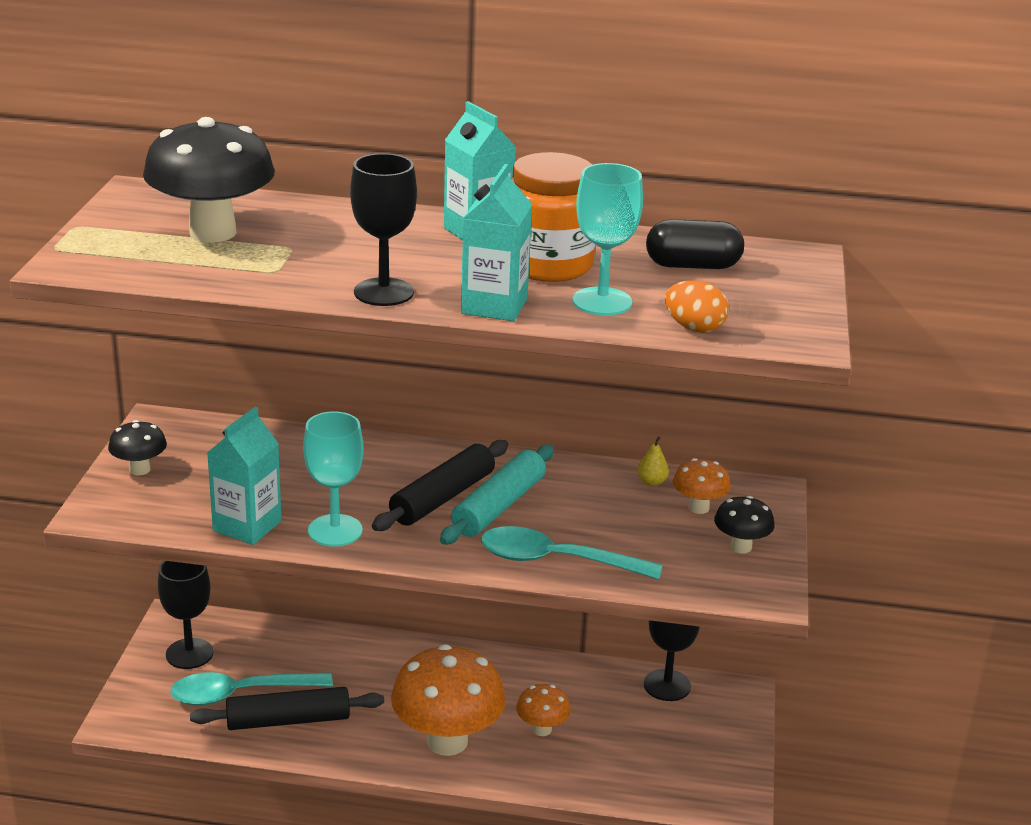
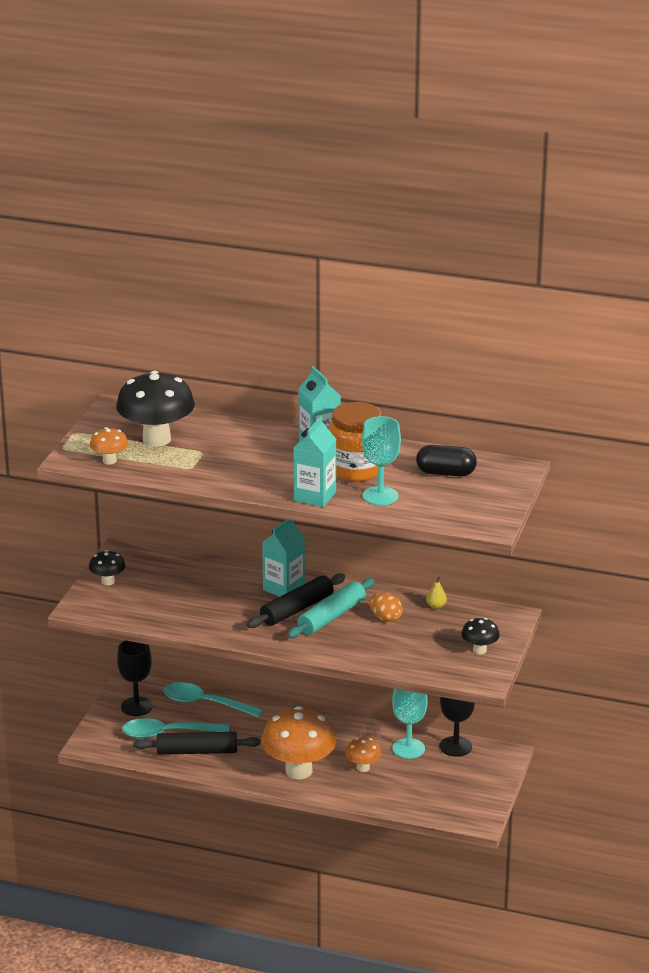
camera: 10 degrees right, 0 degrees up
(247, 526) = (171, 621): turquoise carton -> turquoise carton (284, 588)
(335, 530) = (225, 626): turquoise goblet -> turquoise goblet (408, 748)
(383, 292) = (251, 485): black goblet -> none
(556, 560) = (359, 652): turquoise spoon -> turquoise spoon (205, 703)
(694, 328) = (429, 516): orange egg -> orange egg (385, 618)
(698, 508) = (461, 624): orange mushroom -> orange mushroom (109, 461)

